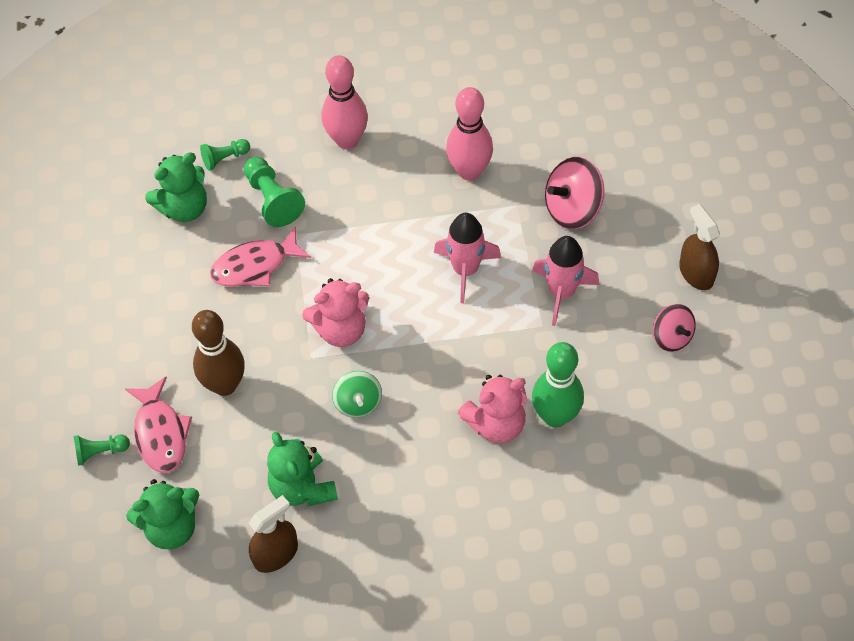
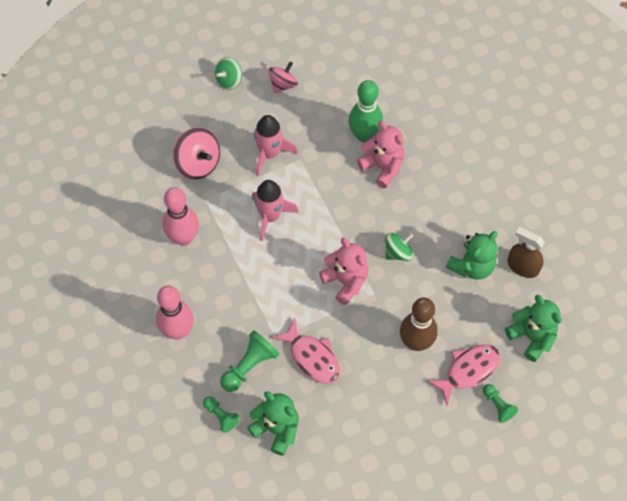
camera: 110 degrees left, 5 degrees up
(696, 273) = (229, 80): brown spray bottle -> green spinning top

